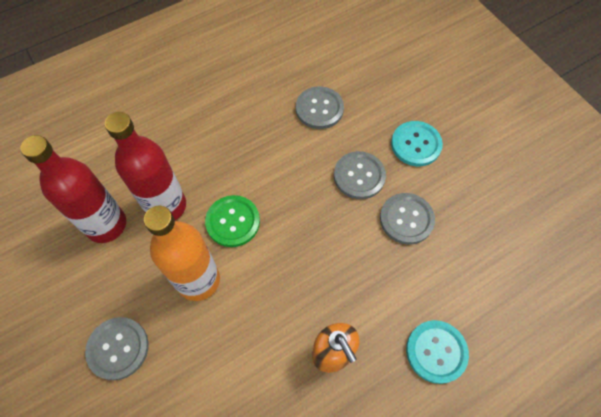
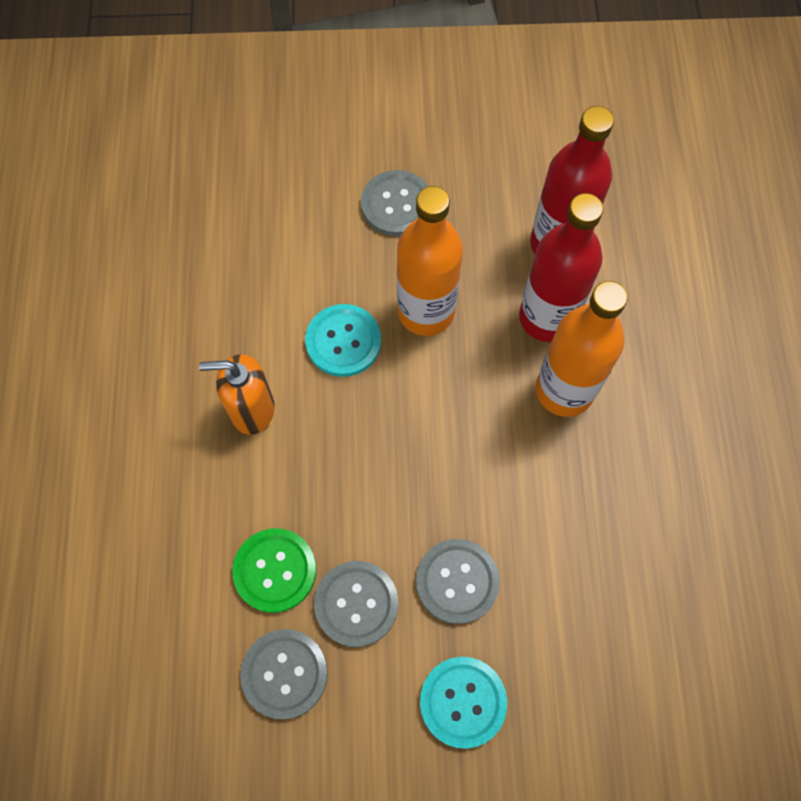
camera: 120 degrees right, 5 degrees up
(212, 175) = (564, 390): none -> orange bottle
(233, 222) = (480, 383): green button -> green button (275, 570)
(319, 109) = (603, 594): grey button -> grey button (284, 674)
(436, 352) = (178, 524): turquoise button -> turquoise button (343, 341)

